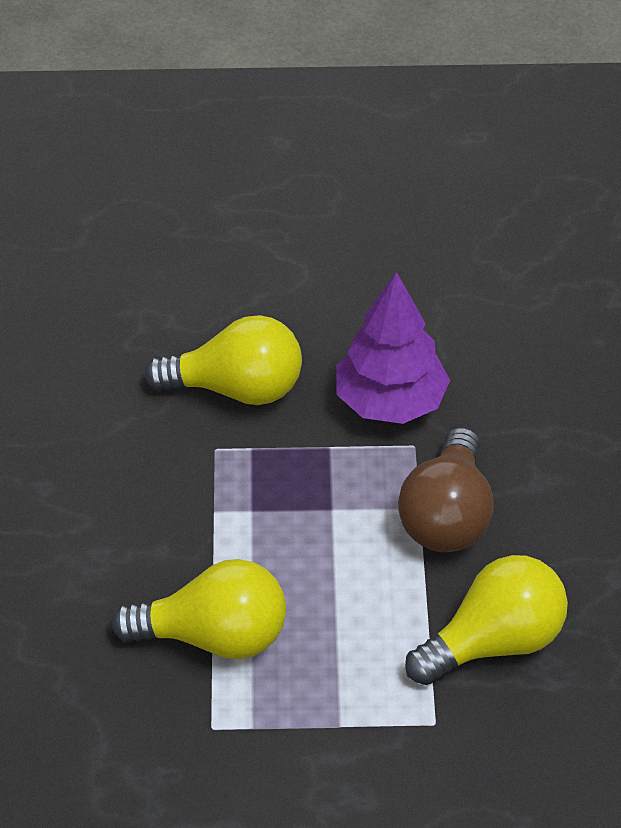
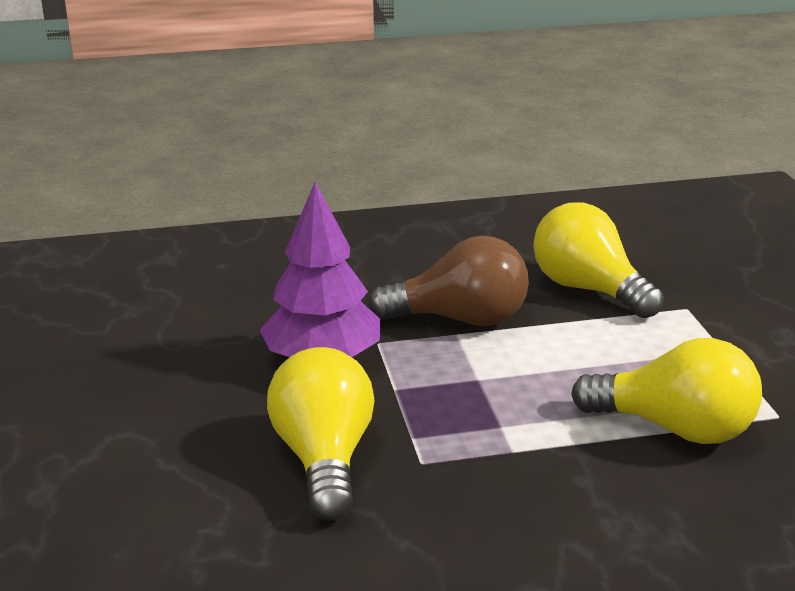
camera: 100 degrees left, 20 degrees down
(214, 637) = (675, 429): yellow light bulb -> yellow light bulb turned 120 degrees clockwise

